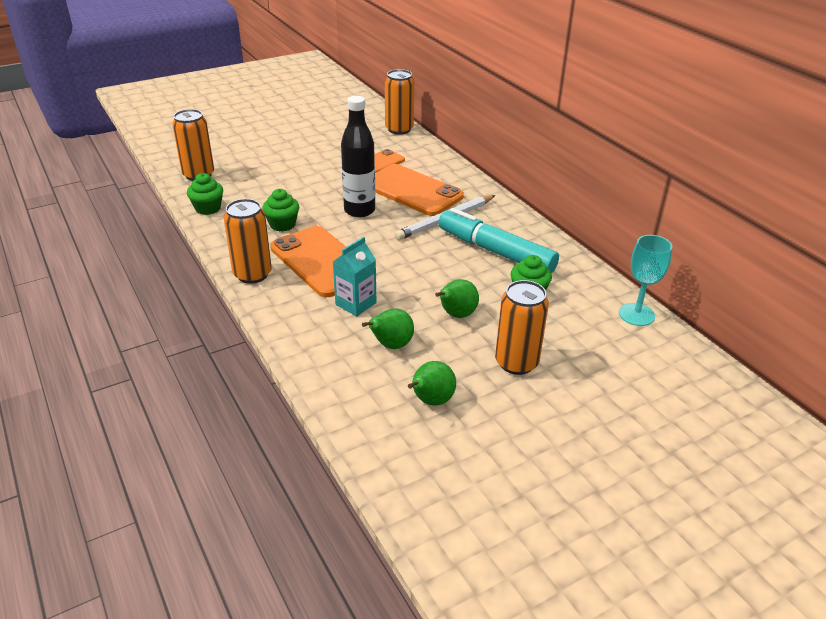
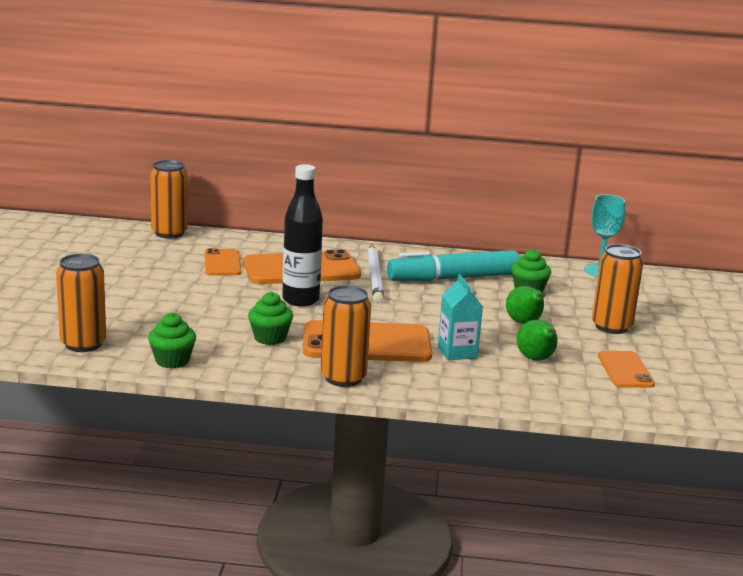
camera: 55 degrees left, 15 degrees down
(431, 401) = (625, 370): green pear -> orange phone

